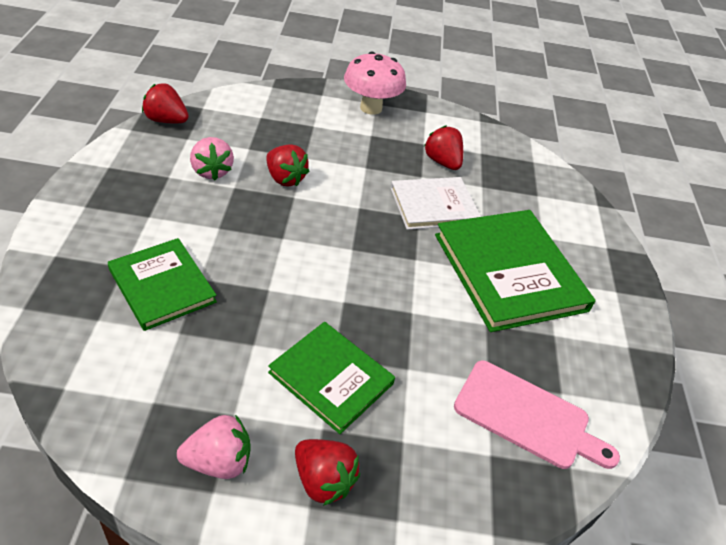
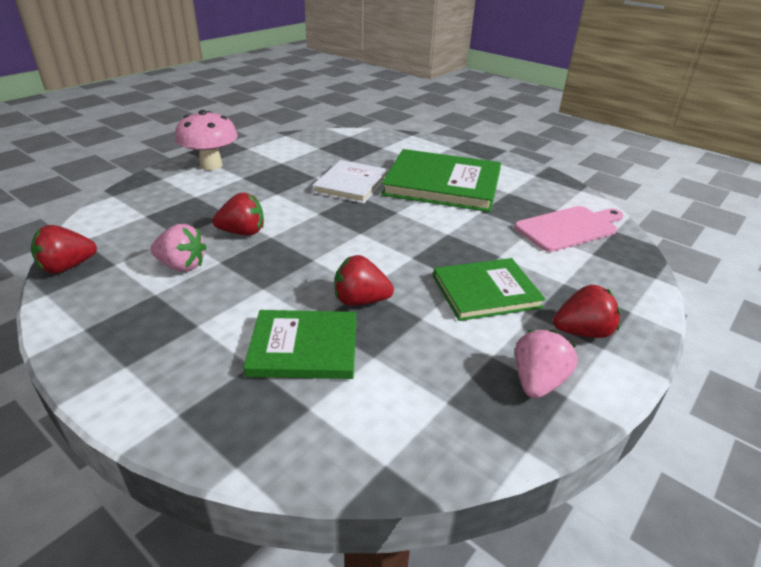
camera: 50 degrees left, 10 degrees down
(442, 162) = (310, 164): red strawberry -> red strawberry (360, 300)

